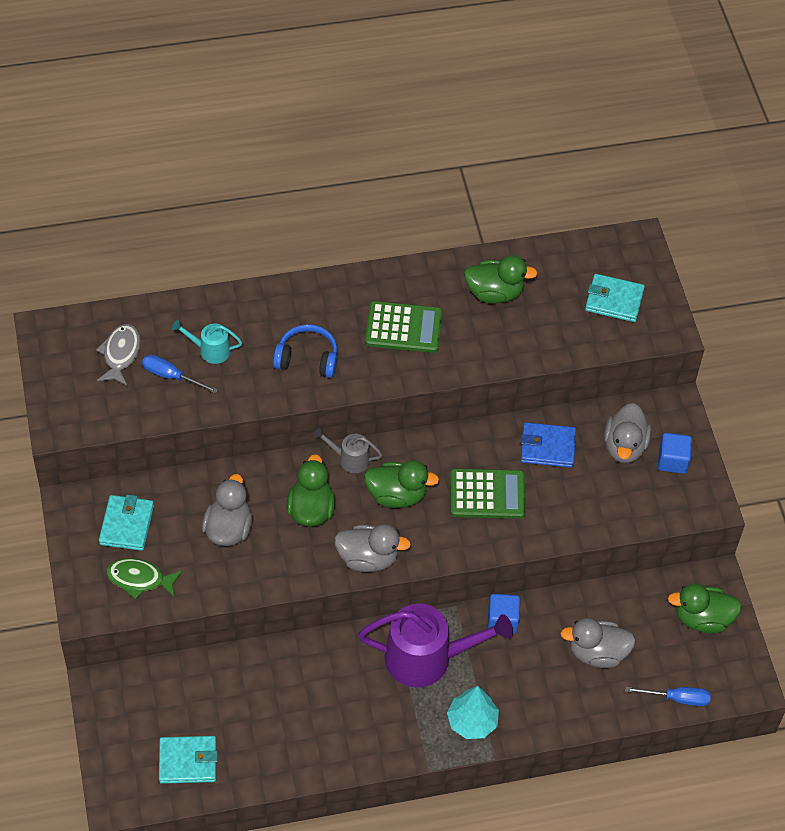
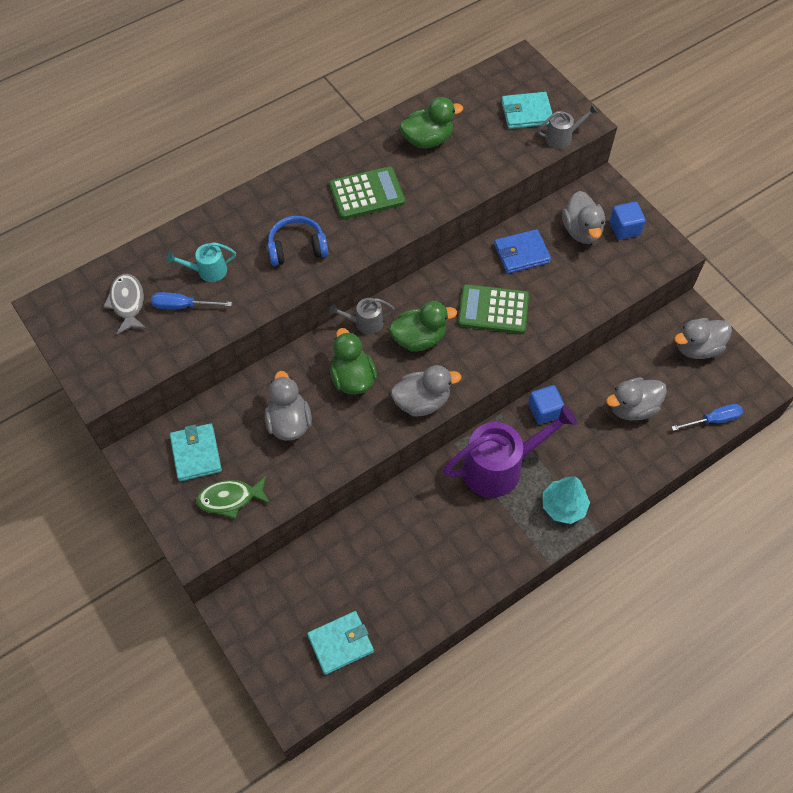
camera: 20 degrees left, 5 degrees up
(487, 494) = (493, 310): green calculator -> green calculator turned 150 degrees counterclockwise
(637, 340) = (562, 137): none -> grey watering can
(702, 619) = (697, 348): green duck -> grey duck

